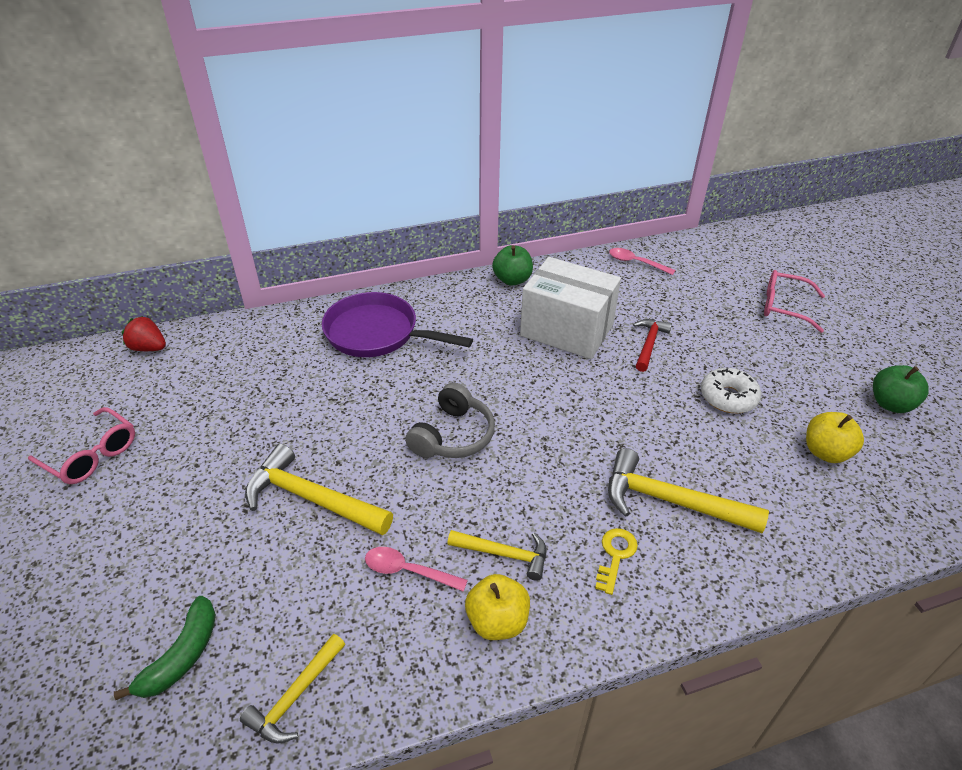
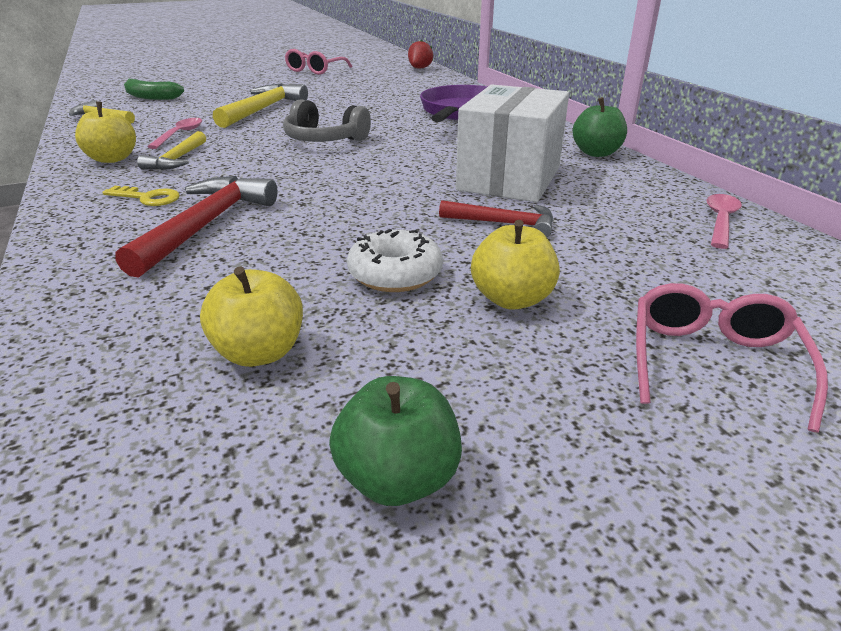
camera: 85 degrees right, 10 degrees down
(670, 501) = (206, 225): yellow hammer -> red hammer
(746, 355) = (512, 299): none -> yellow apple

